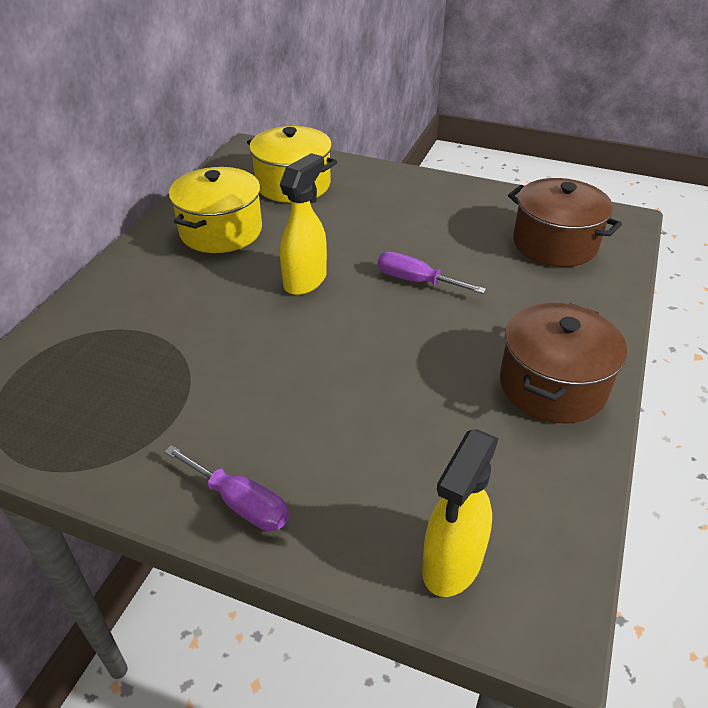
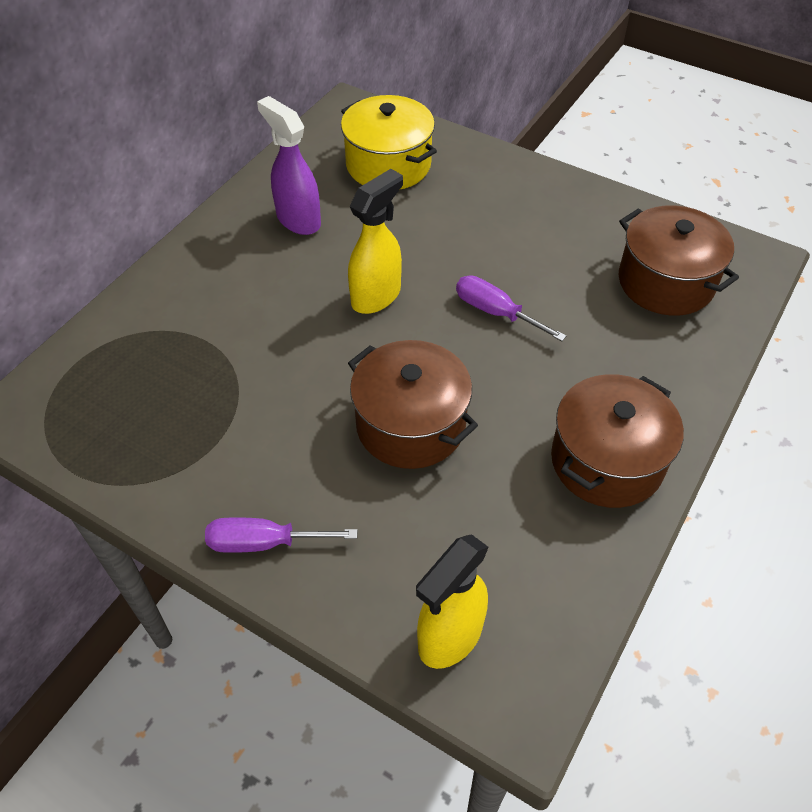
camera: 10 degrees right, 10 degrees up
(221, 231) = (298, 220): yellow pot -> purple spray bottle
(240, 503) = (264, 542): purple screwdriver -> purple screwdriver turned 135 degrees clockwise
(363, 379) = (410, 425): none -> brown pot

